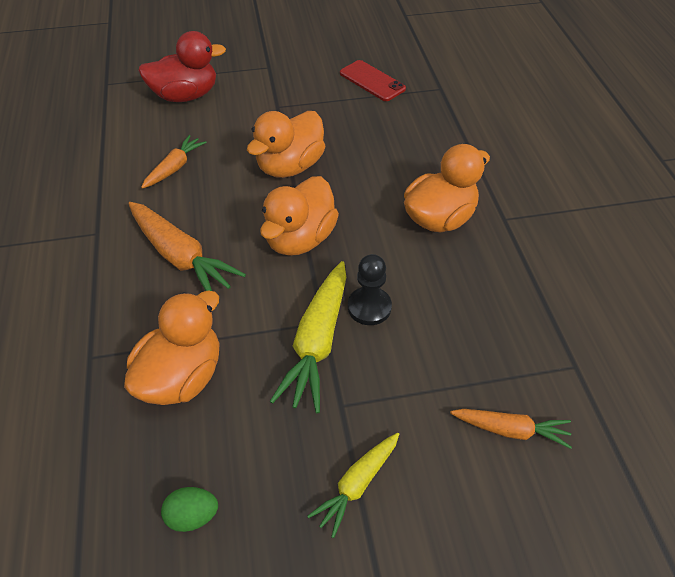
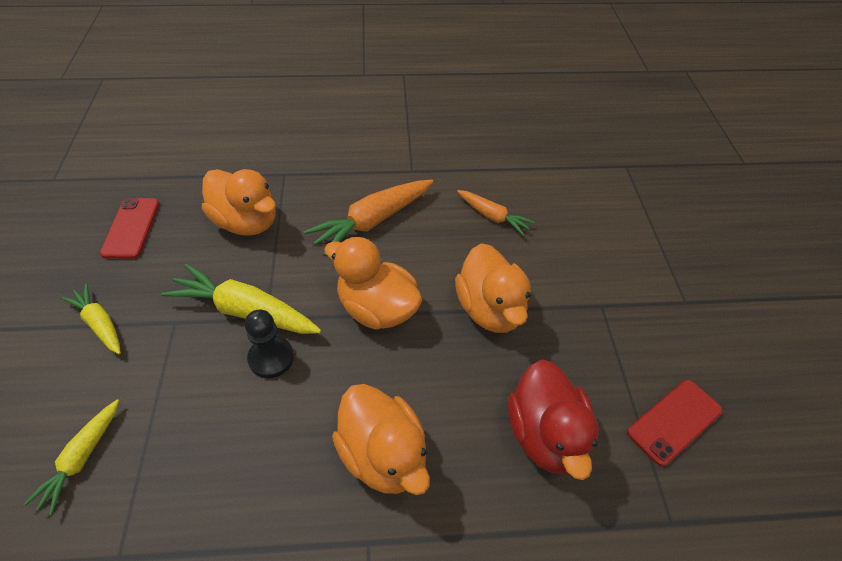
camera: 95 degrees right, 0 degrees up
(185, 96) = (613, 224): red duck -> red duck (545, 435)
(192, 516) = (131, 228): green egg -> red phone
(290, 166) = (490, 309): orange duck -> orange duck turned 150 degrees counterclockwise
(510, 430) = (82, 458): orange carrot -> yellow carrot

